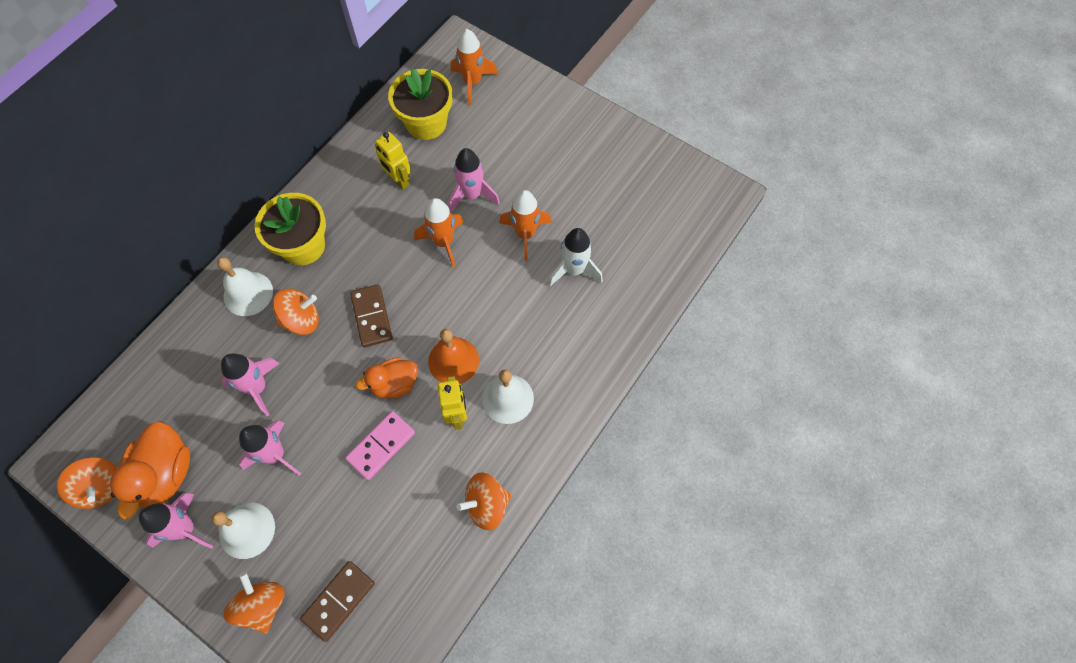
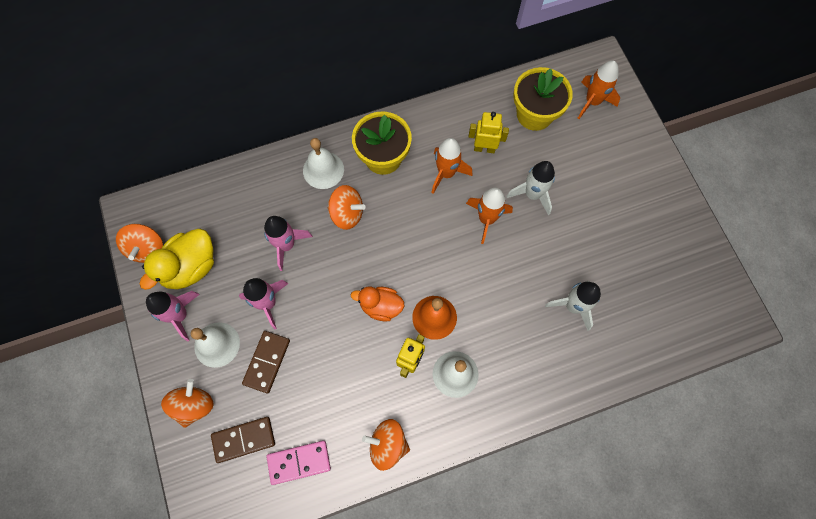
camera: 35 degrees right, 5 degrees up
(165, 474) = (190, 267): orange duck -> yellow duck
(372, 317) = (397, 244): brown domino -> brown domino (267, 362)
(381, 446) = (342, 347): pink domino -> pink domino (299, 462)
(398, 180) = (484, 148): yellow robot -> yellow robot turned 105 degrees clockwise
(472, 195) = (532, 194): pink rocket -> white rocket
(525, 234) = (553, 252): orange rocket -> orange rocket (446, 173)

